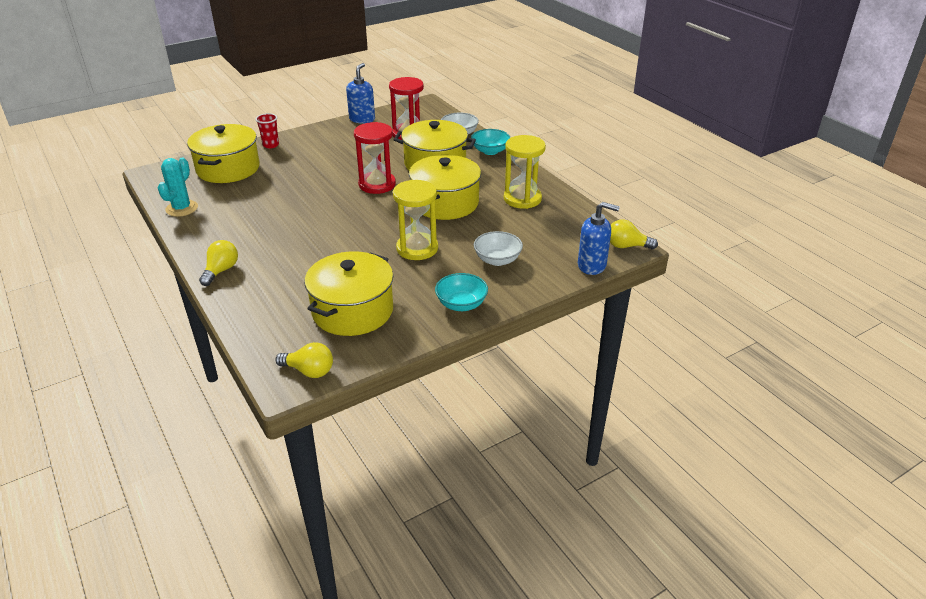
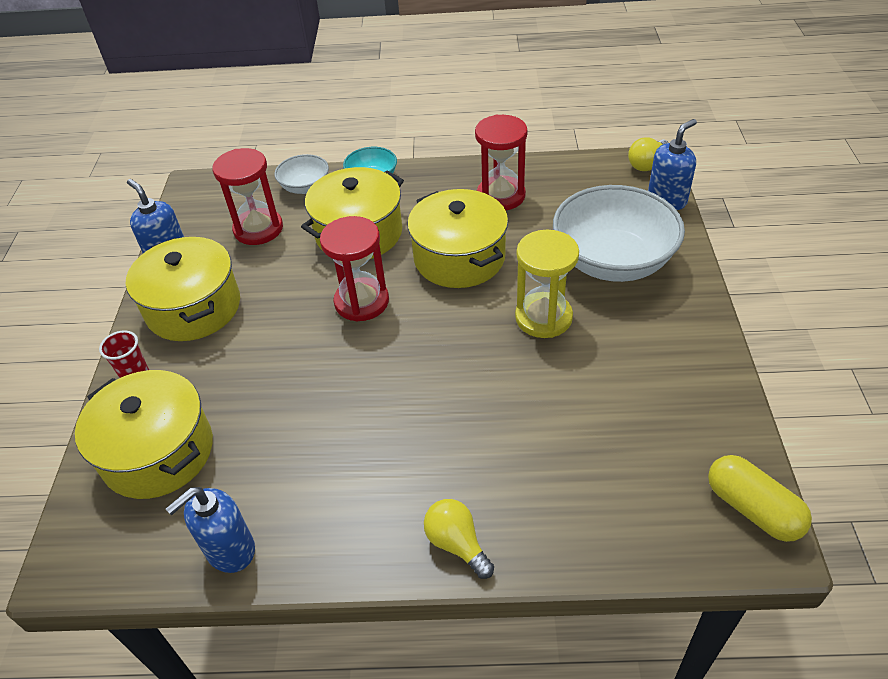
camera: 55 degrees left, 10 degrees up
(182, 208) = (230, 550): turquoise cactus -> blue soap dispenser
(309, 371) = (752, 509): yellow light bulb -> yellow capsule
(352, 311) = (644, 423): yellow pot -> yellow pot (193, 307)
(461, 304) = (683, 322): turquoise bowl -> none
(497, 260) = (612, 261): white bowl -> white bowl, size x2.03
(522, 199) = (501, 196): yellow hourglass -> red hourglass

